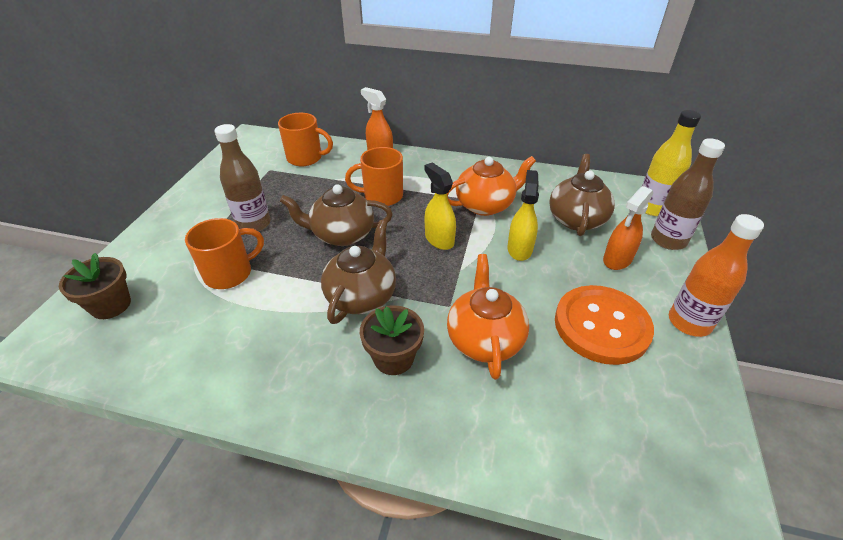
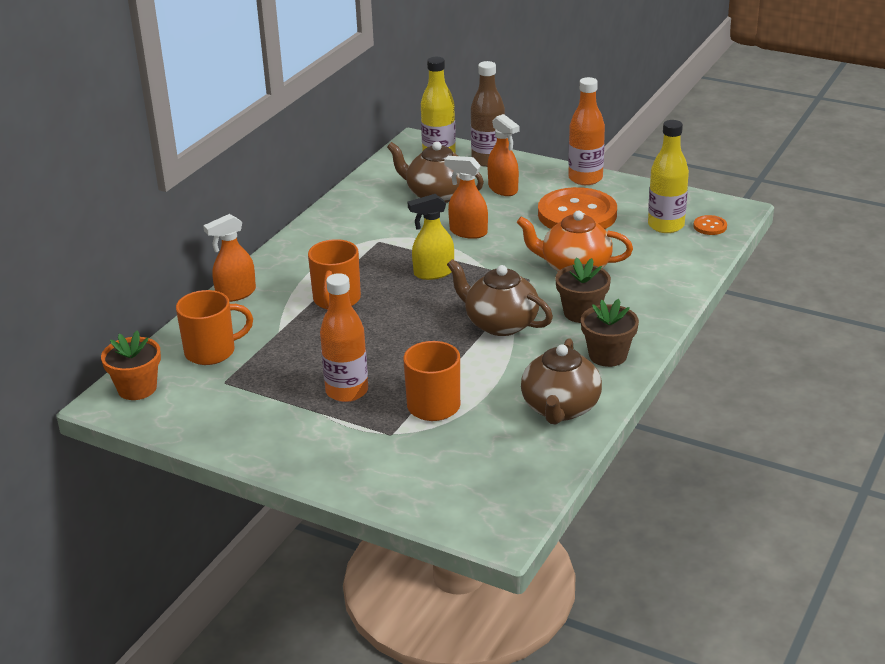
camera: 75 degrees left, 10 degrees down
(111, 305) = (454, 485): brown flower pot -> brown flower pot (608, 355)
(254, 224) = (347, 391): brown bottle -> orange bottle
(263, 141) = (137, 388): none -> orange flower pot
(305, 158) = (212, 351): orange mug -> orange mug turned 45 degrees clockwise
(341, 234) = (397, 331): brown teapot -> brown teapot (560, 408)
(485, 205) = (388, 238): orange teapot -> none
(519, 249) = (468, 232): yellow spray bottle -> orange spray bottle
(626, 422) = (666, 226): none -> yellow bottle
(656, 481) = (710, 226): none -> orange button

